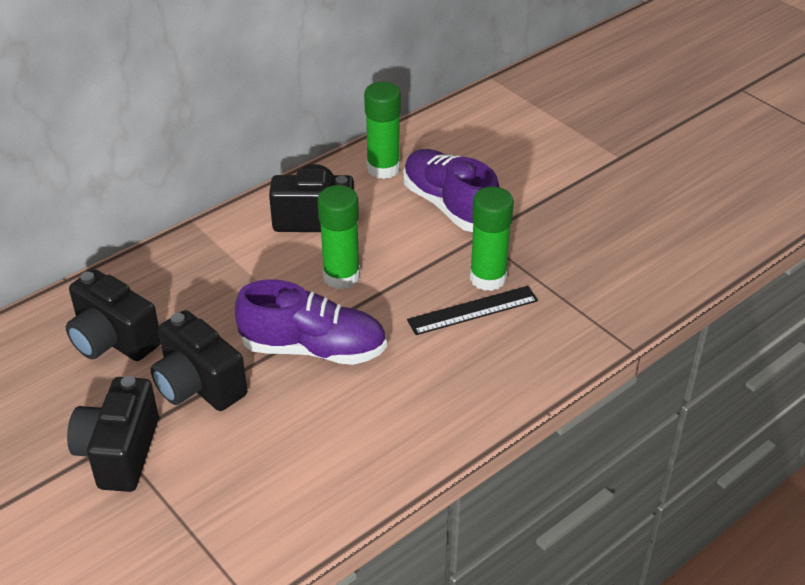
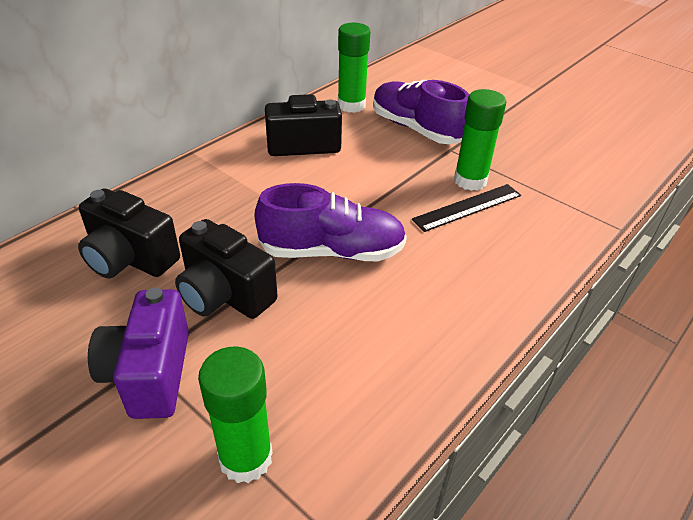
camera: 10 degrees left, 0 degrees up
(119, 453) = (150, 373): black camera -> purple camera
(341, 276) = (340, 188): green glue stick -> green glue stick (246, 458)

